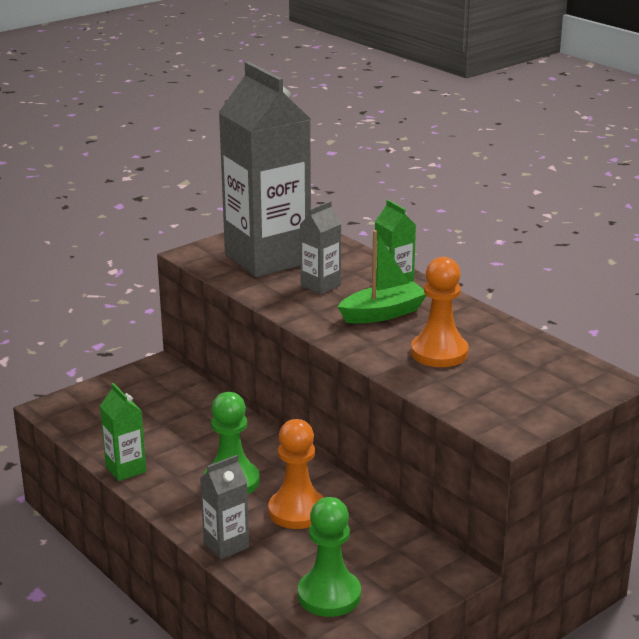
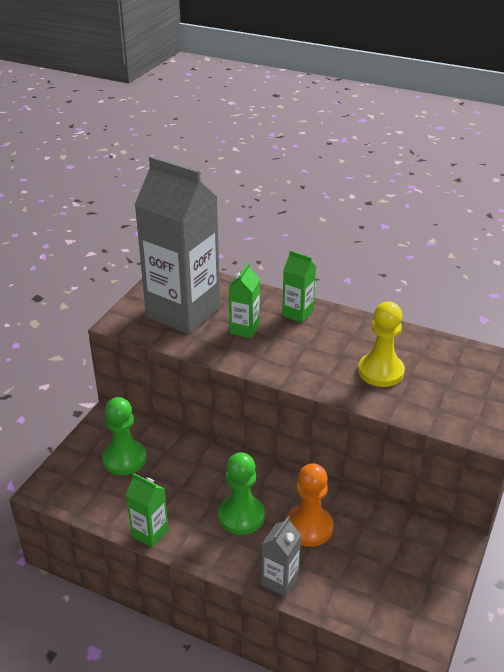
camera: 25 degrees left, 10 degrees up
(320, 286) = (244, 329): grey carton -> green carton
(329, 595) = (387, 600): green pawn -> green pawn (124, 459)
(383, 313) = (312, 344): green boat -> none
(439, 353) = (381, 371): orange pawn -> yellow pawn

